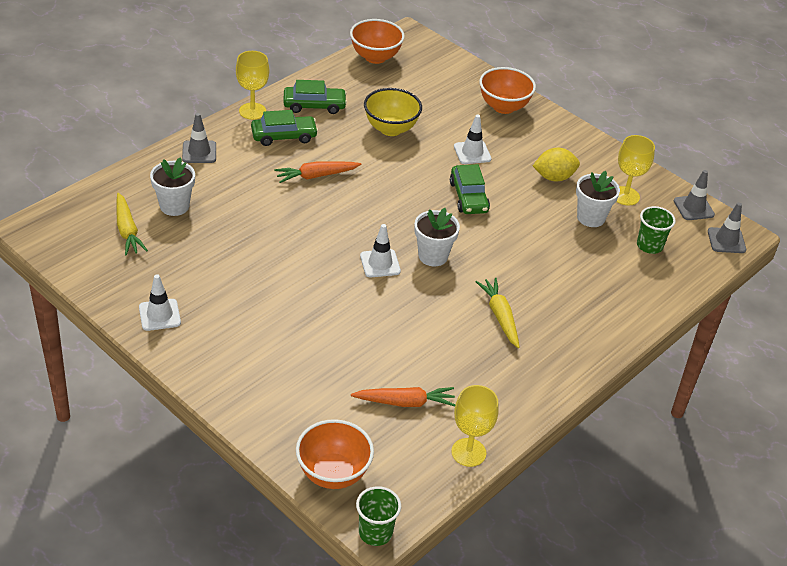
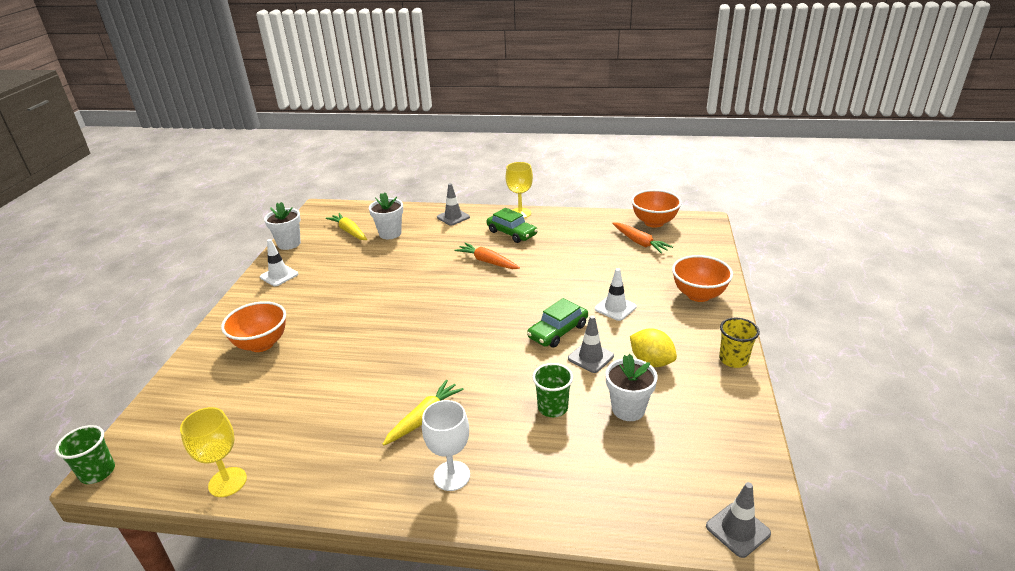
camera: 60 degrees right, 10 degrees down
(127, 230) = (349, 231): yellow carrot -> yellow carrot turned 105 degrees clockwise
(314, 105) = (561, 228): green car -> none
(333, 474) = (159, 418): orange bowl -> orange bowl (261, 344)
(380, 263) = (423, 329): white traffic cone -> none
(390, 129) = (585, 263): yellow bowl -> none
(405, 402) = (268, 416): orange carrot -> orange carrot (640, 242)
(433, 256) = (461, 348): white flower pot -> white flower pot (289, 244)
(575, 331) = (451, 476): none -> white goblet
(590, 143) = (733, 360): none -> yellow cup
(625, 196) = (693, 416): yellow goblet -> none
(649, 246) = (643, 469): green cup -> green cup (552, 407)
(693, 208) = (751, 475): grey traffic cone -> grey traffic cone (590, 357)

